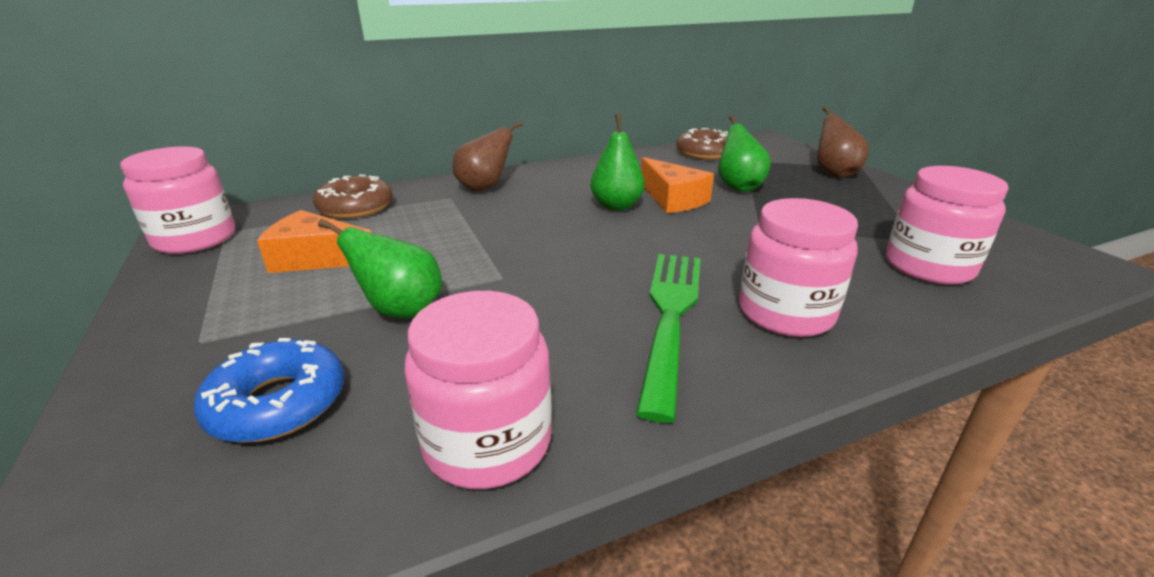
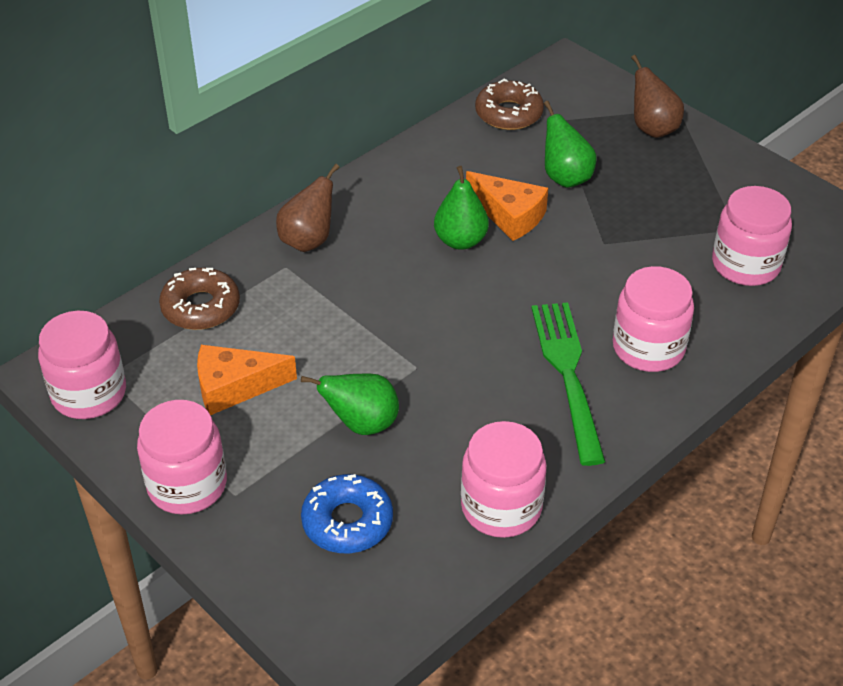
camera: 20 degrees left, 15 degrees up
(168, 321) = (187, 485): none -> pink jar

